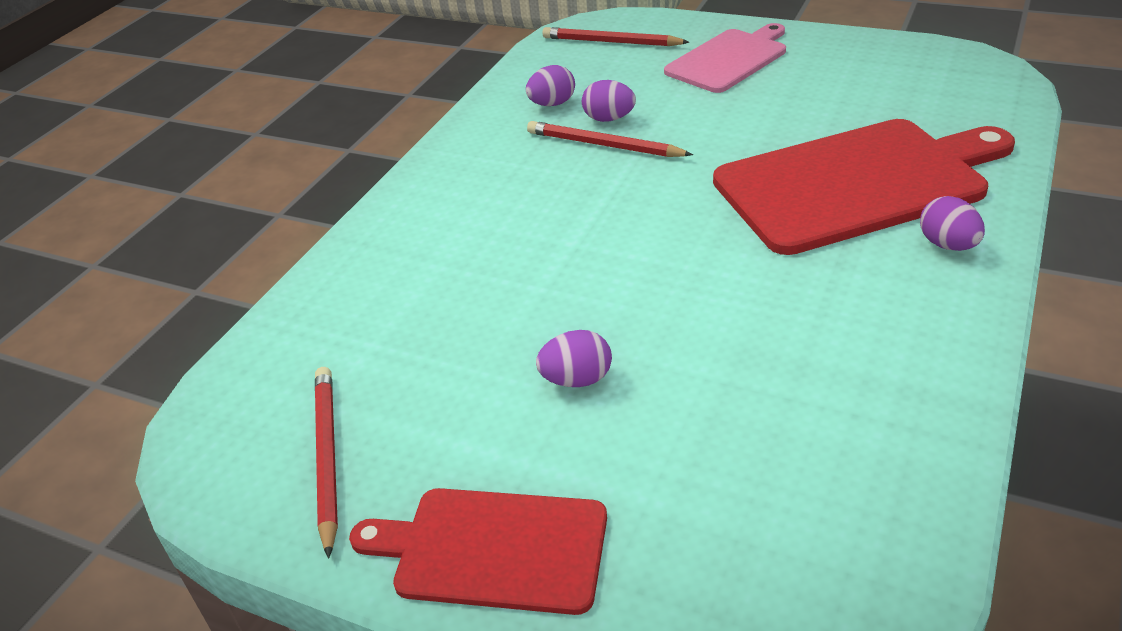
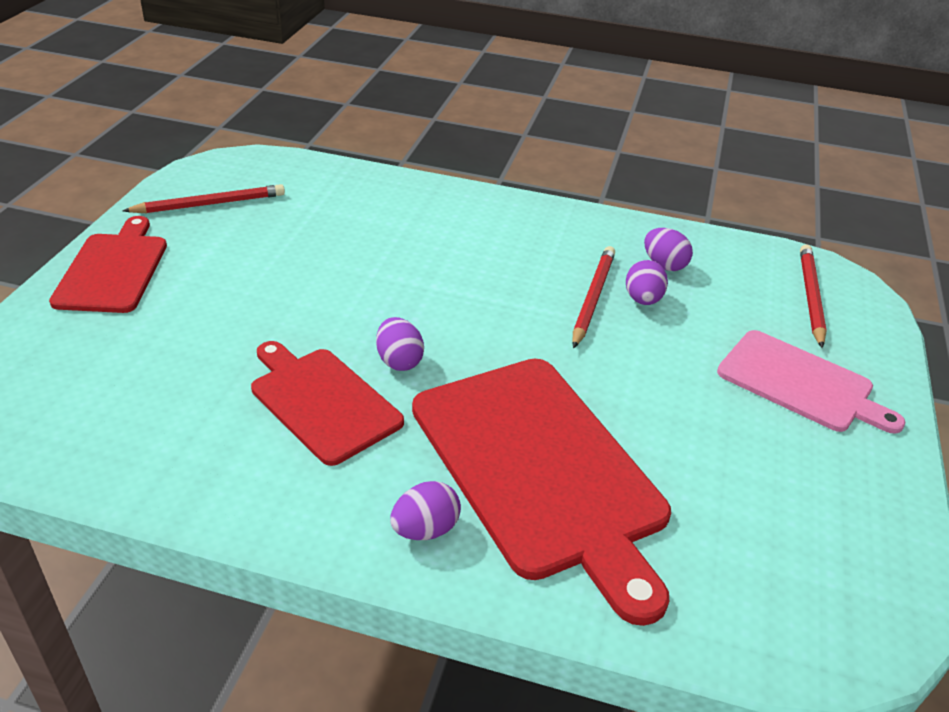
camera: 75 degrees right, 0 degrees up
(577, 380) = (261, 295): purple egg -> purple egg (399, 361)
(781, 316) = (322, 402): none -> red cutting board

